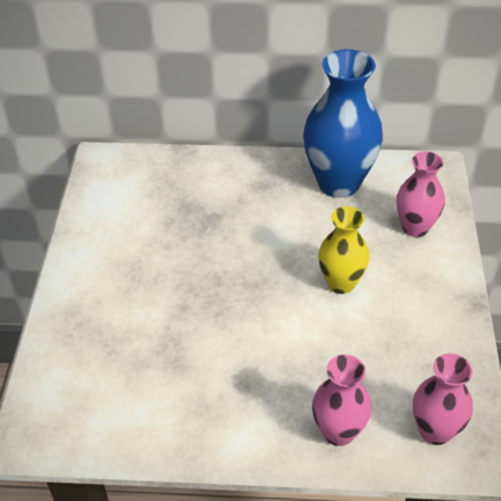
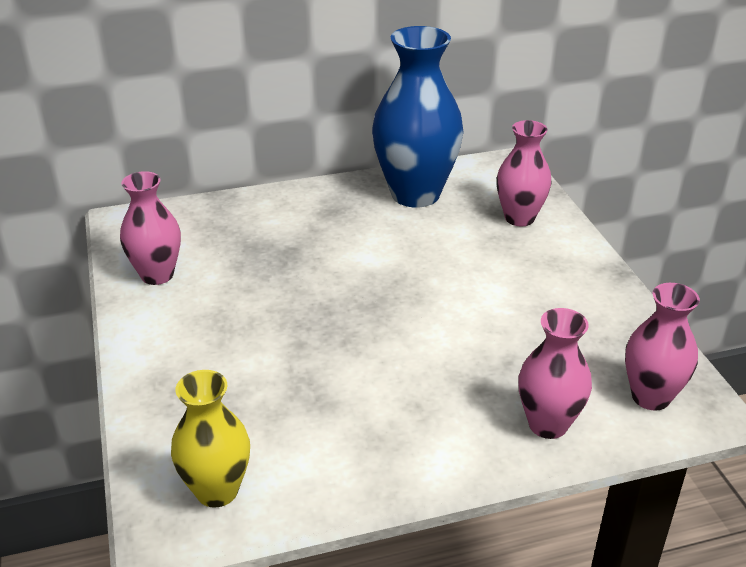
camera: 20 degrees left, 10 degrees down
(105, 217) = (157, 275): none -> pink vase
(341, 283) = (469, 283): yellow vase -> yellow vase (217, 490)

